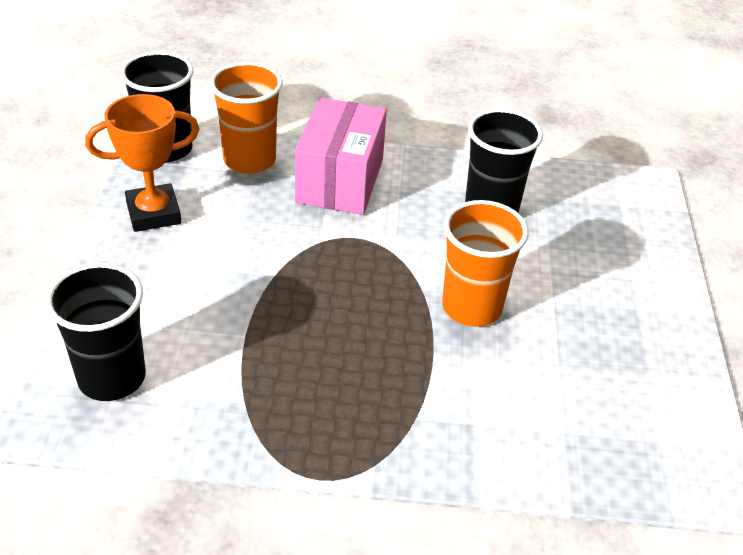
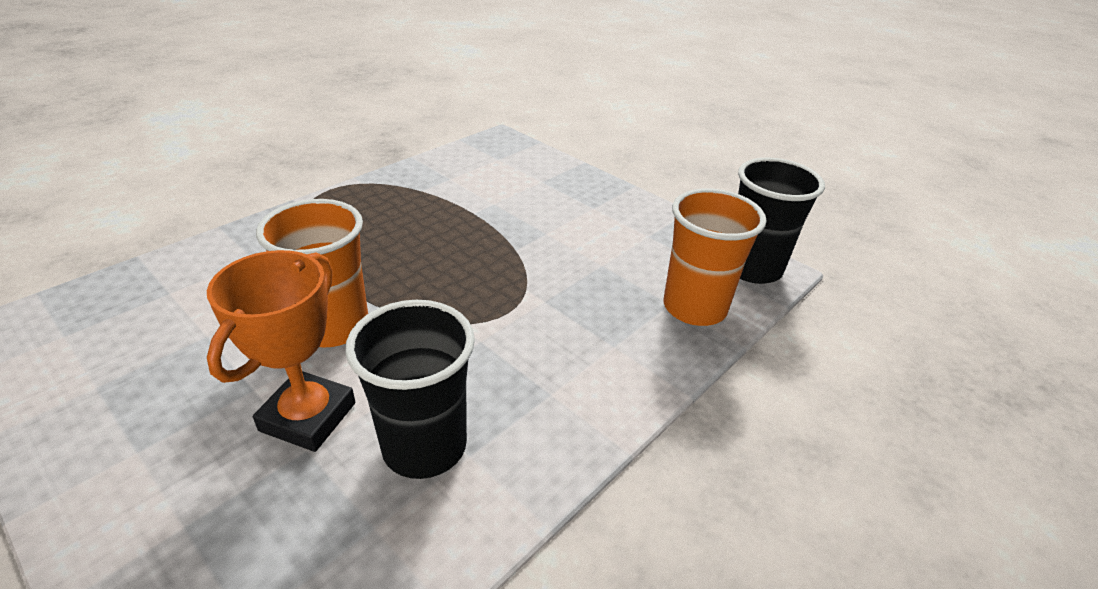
camera: 130 degrees right, 5 degrees down
(112, 378) = (503, 162): black cup -> none
(153, 213) = (655, 228): orange trophy -> orange trophy (308, 417)
(340, 180) = (603, 350): pink box -> none

